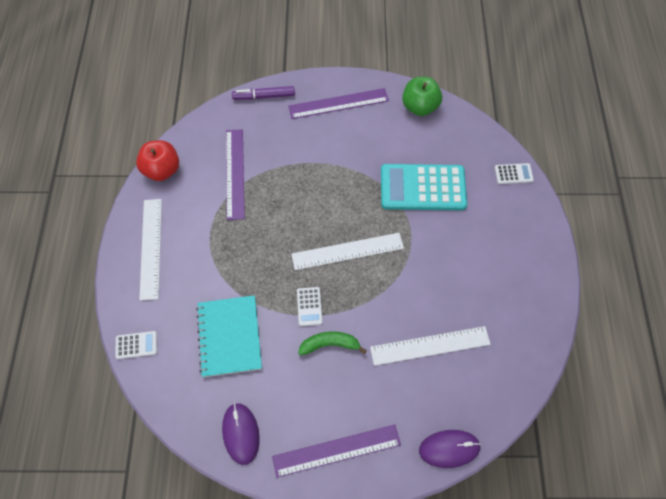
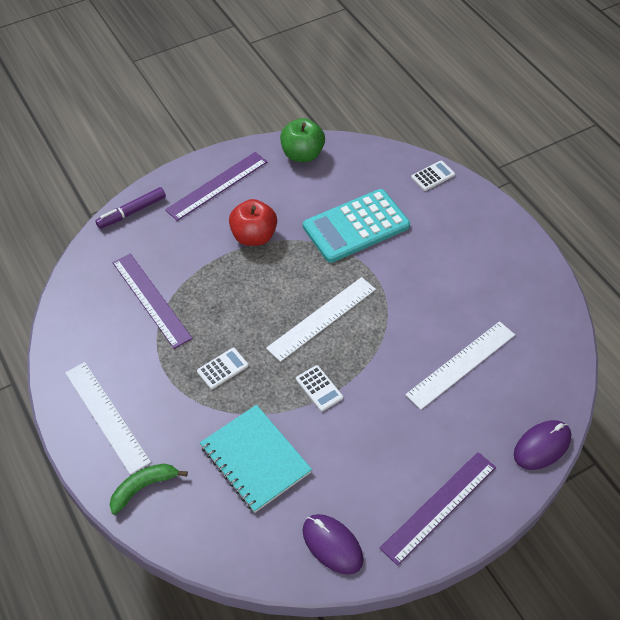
camera: 30 degrees left, 10 degrees down
(136, 345) = (158, 521): white calculator -> white calculator (222, 368)
(162, 170) = (65, 333): red apple -> red apple (254, 236)
(330, 344) = (364, 413): green banana -> green banana (143, 487)

